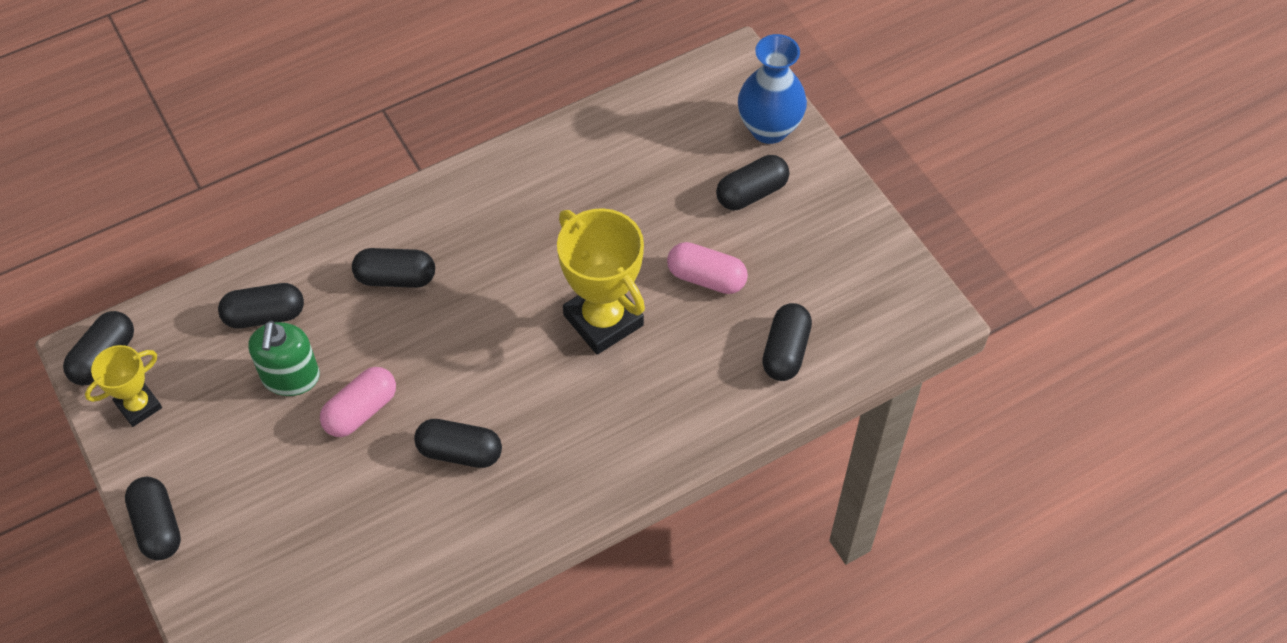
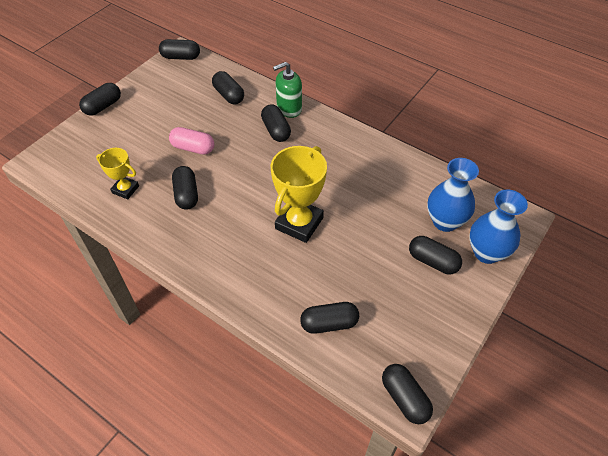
camera: 65 degrees right, 5 degrees down
(138, 406) = (161, 76): yellow trophy -> yellow trophy (125, 189)
(291, 377) = (200, 117): green soap dispenser -> green soap dispenser (289, 108)
(696, 147) = (445, 221): none -> blue vase
(706, 278) = (357, 261): pink capsule -> none
(922, 315) = (404, 398): none -> black capsule

